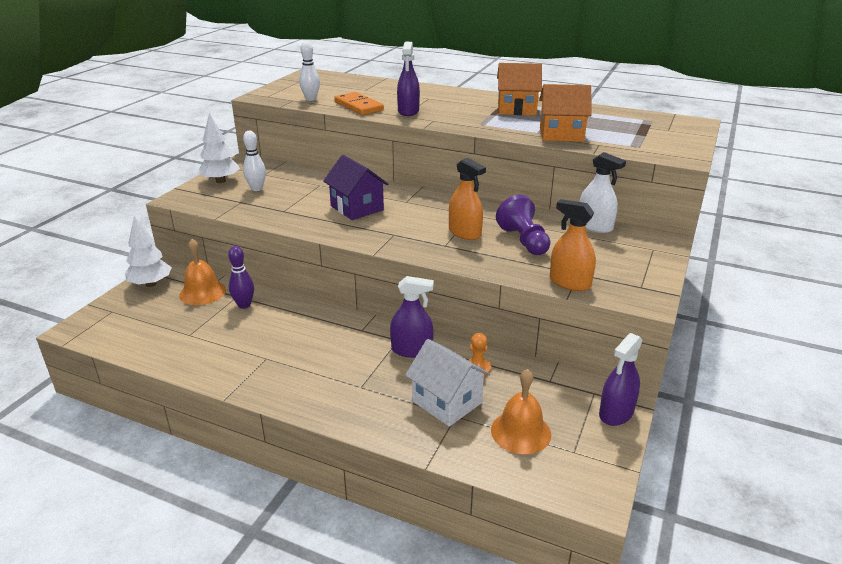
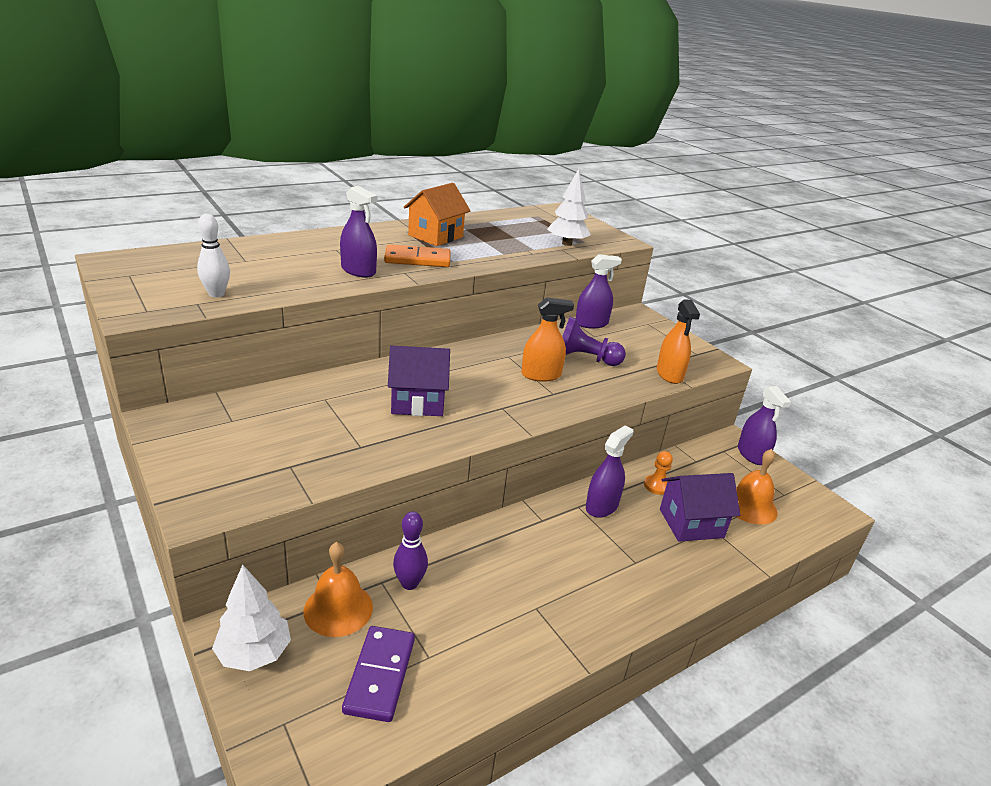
camera: 60 degrees left, 0 degrees up
(163, 325) = (380, 675): none -> purple domino
(220, 181) = (197, 458): white tree -> white tree (566, 244)
(256, 189) = (268, 441): white bowling pin -> none
(359, 106) = (296, 283): orange domino -> orange domino (417, 259)
(447, 402) = (691, 523): white house -> purple house
(561, 134) = (522, 249): orange house -> none
(569, 283) = (669, 374): orange spray bottle -> orange spray bottle turned 75 degrees counterclockwise
(595, 226) = (591, 323): white spray bottle -> purple spray bottle

